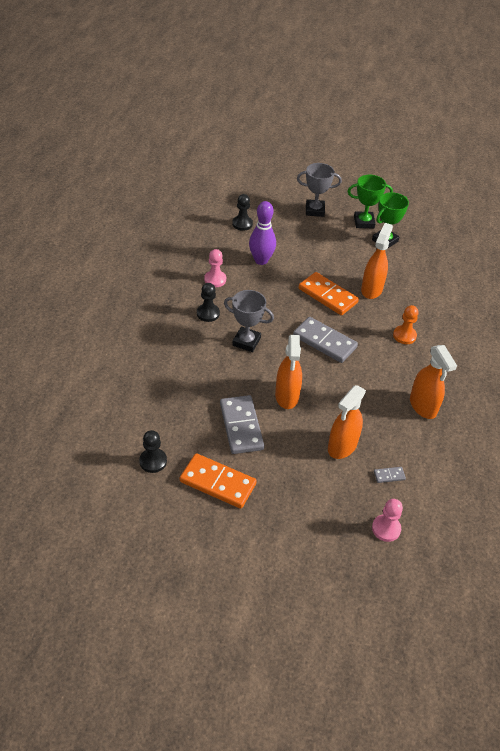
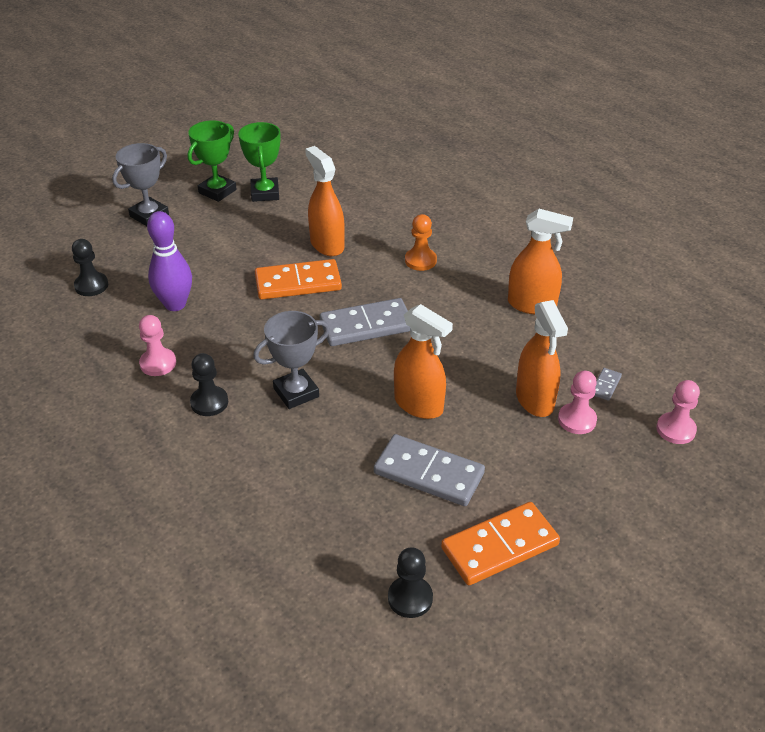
camera: 50 degrees left, 5 degrees down
(345, 474) = (577, 420): none -> pink pawn

